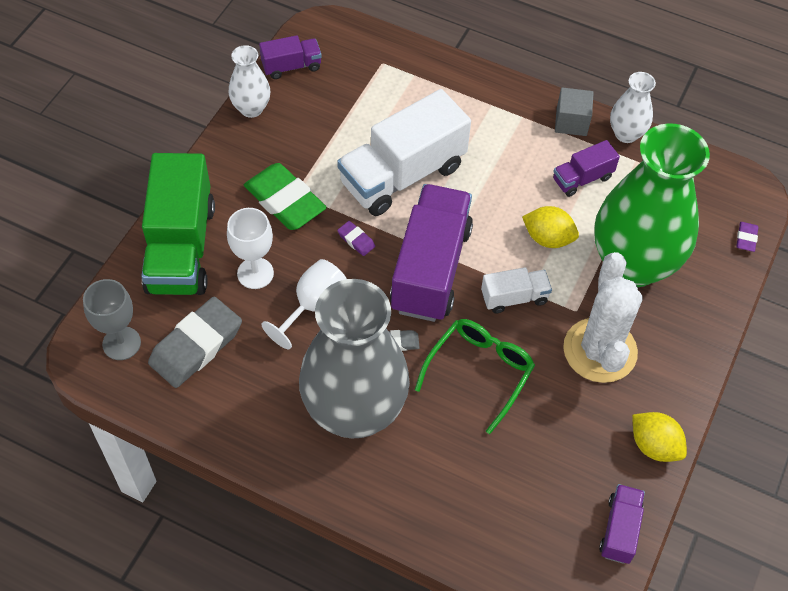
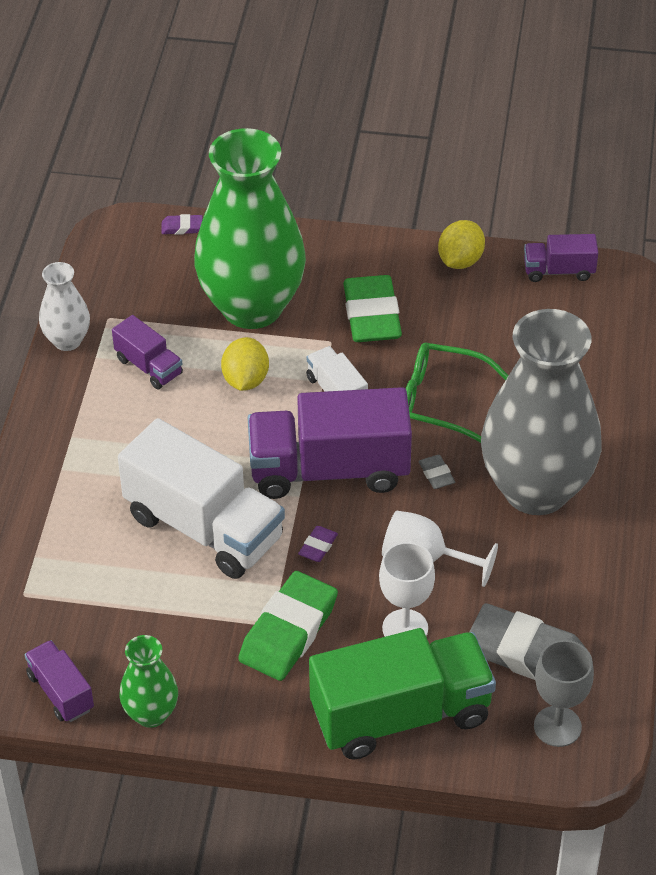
camera: 105 degrees left, 10 degrees down
(251, 108) = (151, 714): white vase -> green vase
(571, 122) = (65, 391): grey cube -> none
(600, 350) = (371, 315): white cactus -> green eraser

